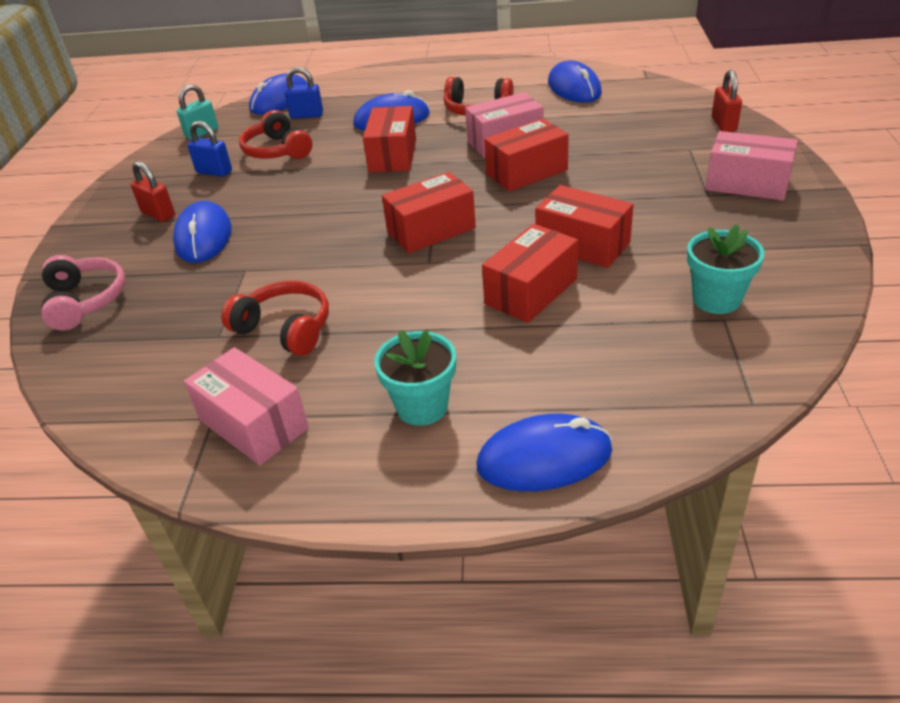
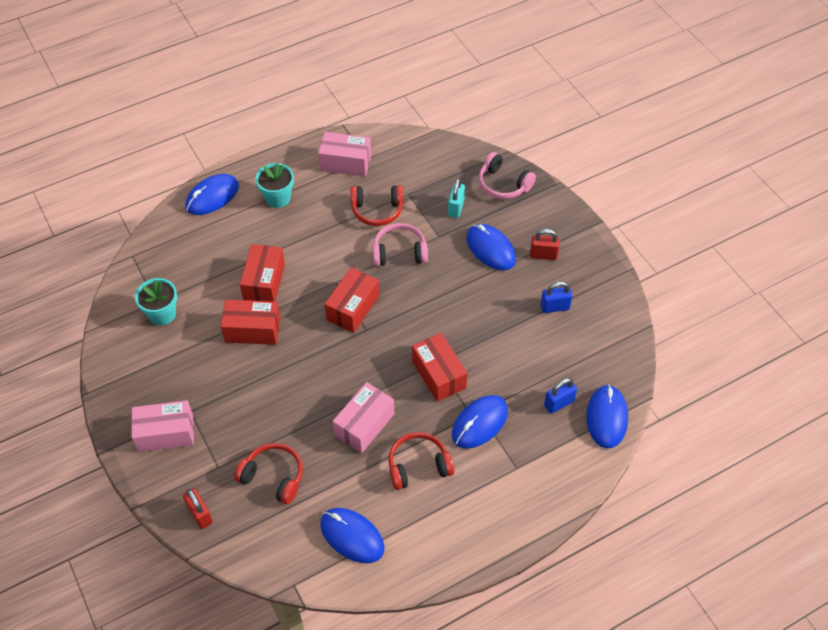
camera: 145 degrees right, 15 degrees up
(202, 133) = (620, 346): turquoise padlock -> turquoise padlock (456, 208)
(277, 150) = (534, 348): red headphones -> red headphones (273, 477)
(313, 268) = (399, 252): none -> pink headphones
(526, 172) = (326, 391): red box -> none

